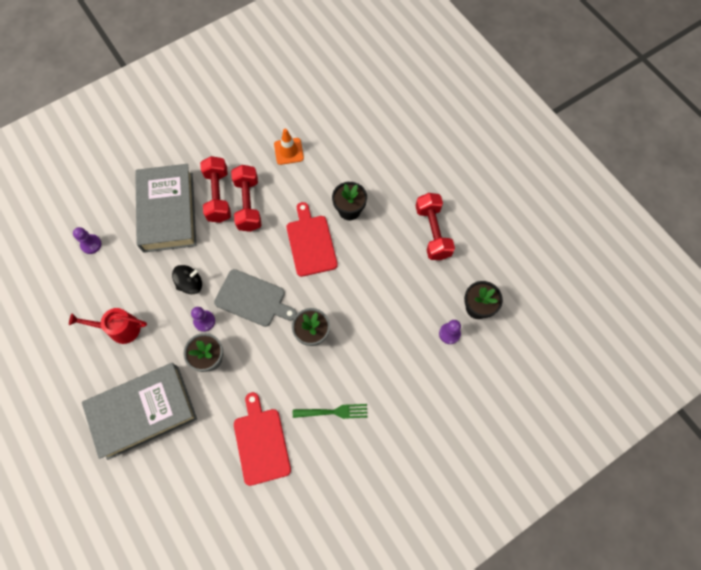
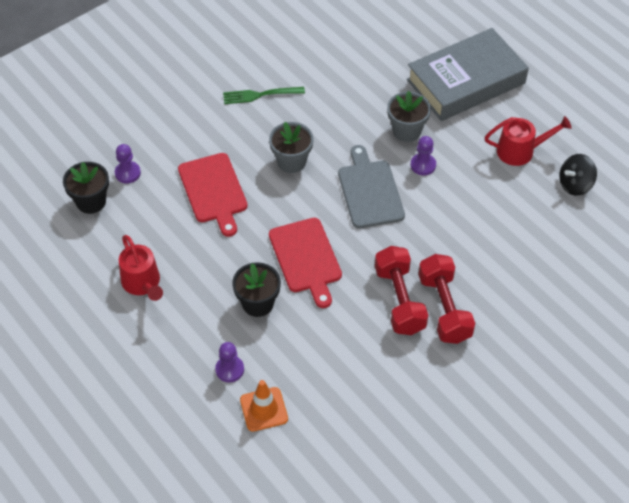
camera: 175 degrees right, 15 degrees down
(91, 244) = (594, 236): purple pawn -> purple pawn (229, 369)
(168, 212) = (507, 283): grey book -> none
(190, 284) = (451, 201): black spinning top -> black spinning top (575, 185)
(253, 299) = (370, 191): grey cutting board -> grey cutting board turned 60 degrees clockwise
(261, 443) = (334, 66): red cutting board -> red cutting board (213, 191)
(288, 151) = (355, 380): orange traffic cone -> orange traffic cone (264, 409)
(432, 232) = (142, 283): red dumbbell -> red watering can

